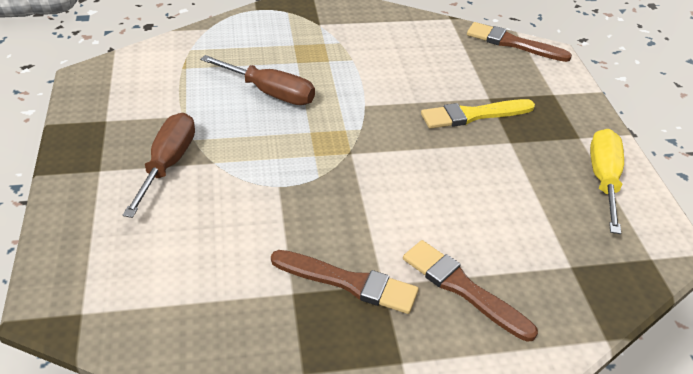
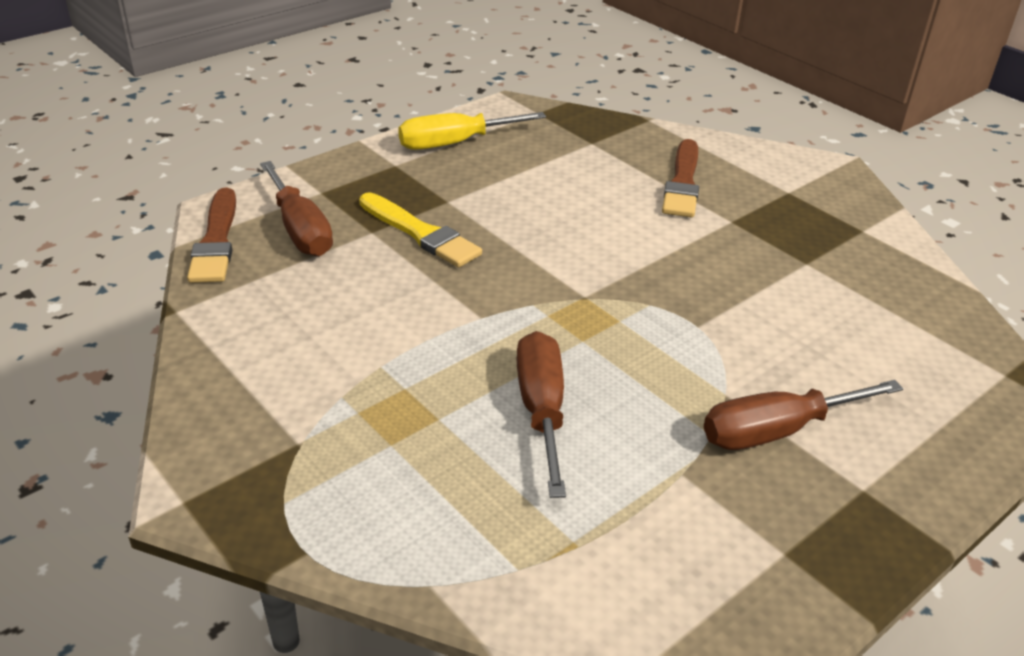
camera: 120 degrees left, 5 degrees down
(349, 282) = (755, 237): brown brush -> none
(508, 73) = (300, 230): none -> brown screwdriver

